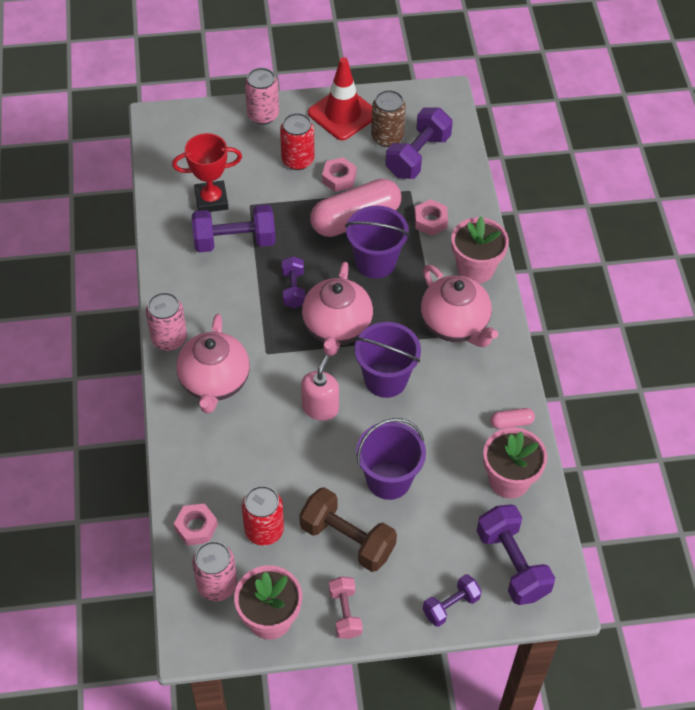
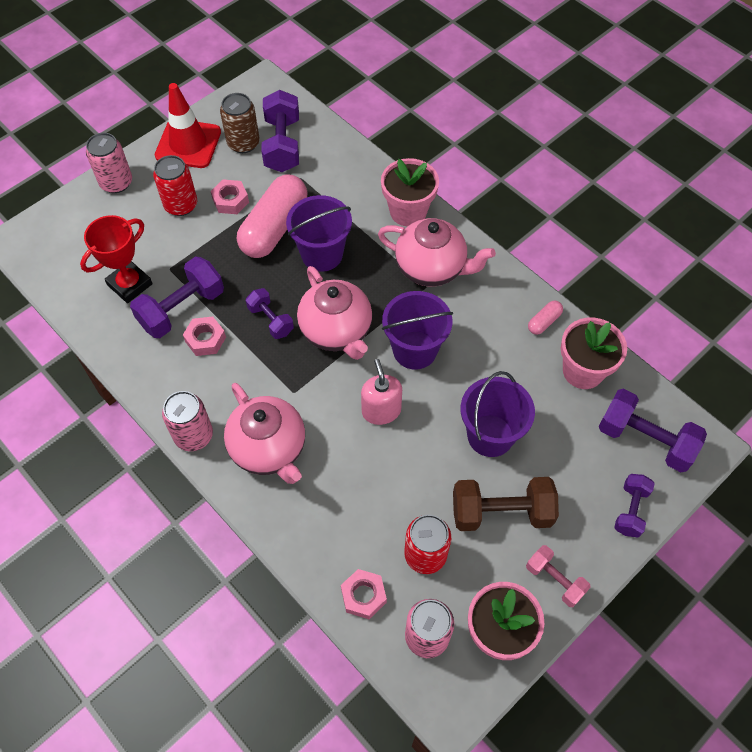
camera: 35 degrees left, 5 degrees up
(430, 221) = (338, 193): pink nut -> pink nut (205, 339)

